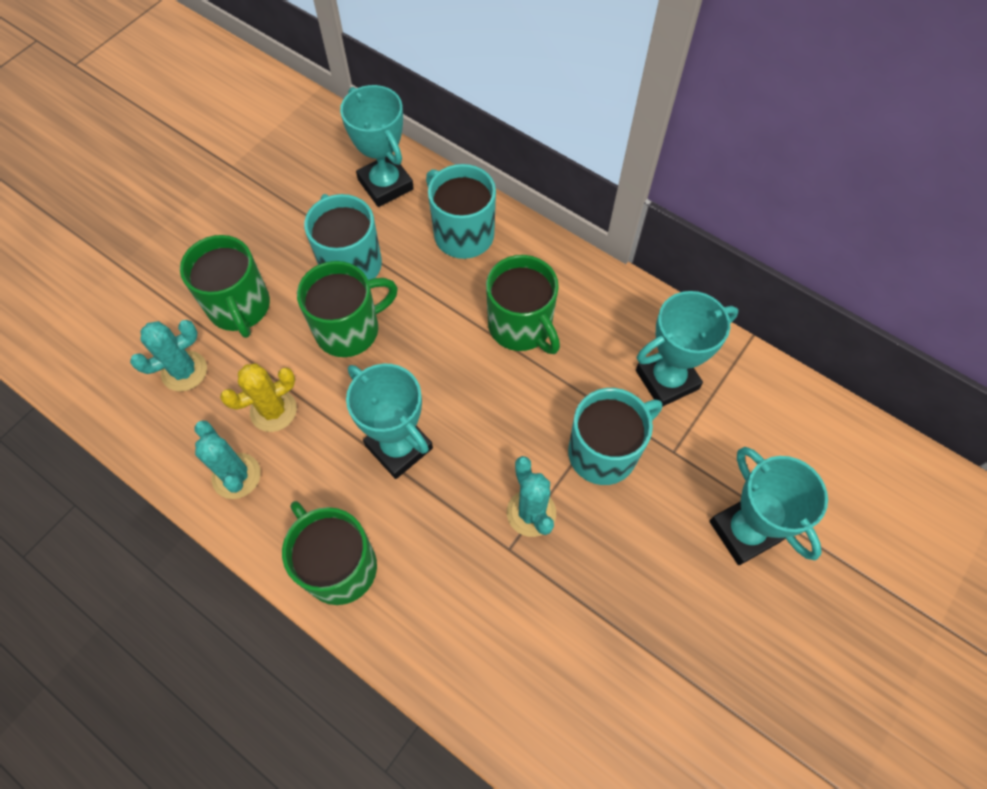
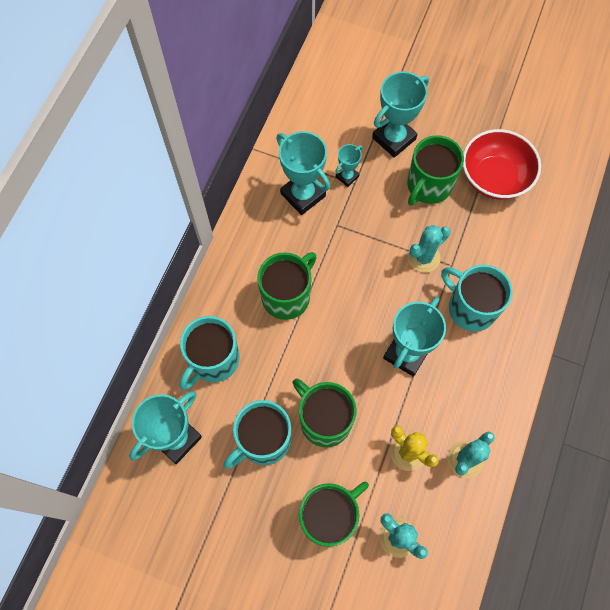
camera: 105 degrees left, 5 degrees up
(339, 566) = (500, 365): green mug -> green mug (428, 186)
(604, 452) = (367, 223): turquoise mug -> turquoise mug (470, 308)
(645, 671) = (494, 178): none -> red bowl
(686, 445) = (347, 176): none -> turquoise trophy

